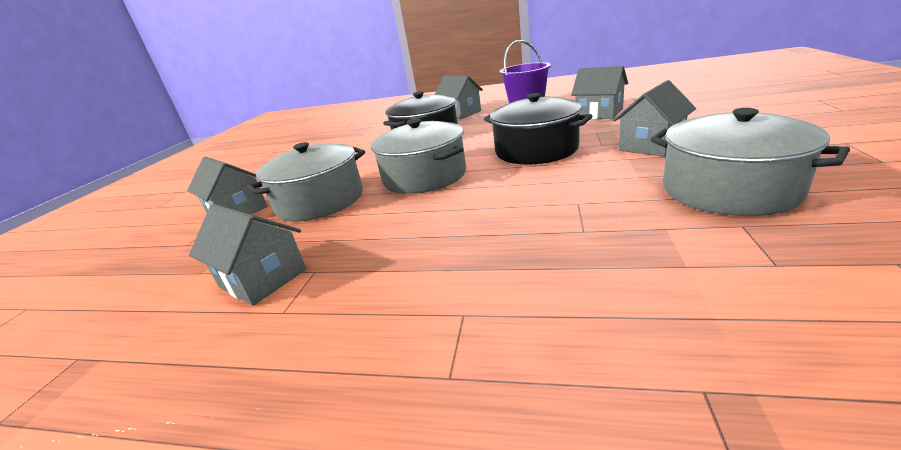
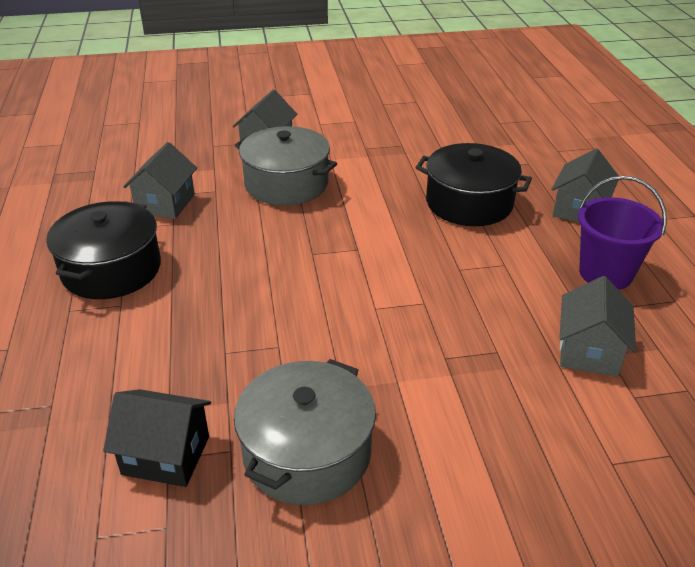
camera: 65 degrees right, 10 degrees up
(424, 176) = (343, 233): grey pot -> none
(536, 150) = (424, 303): black pot -> black pot (111, 269)
(651, 145) = (441, 401): grey house -> none
(772, 266) = (166, 455): none -> black house

